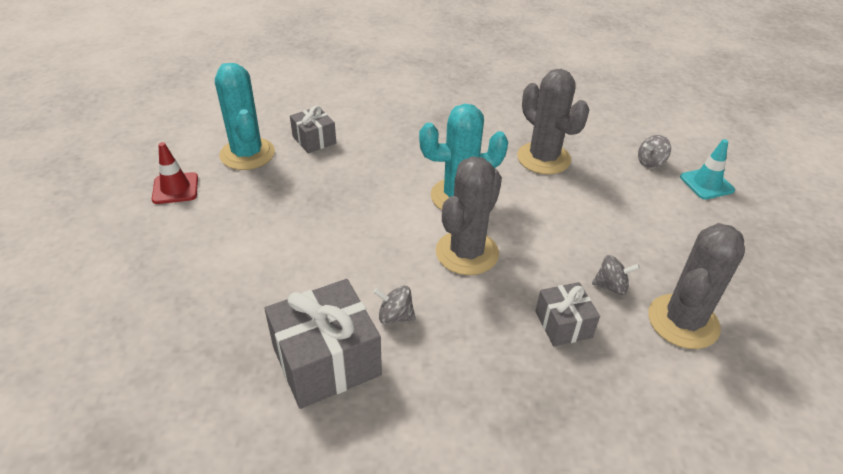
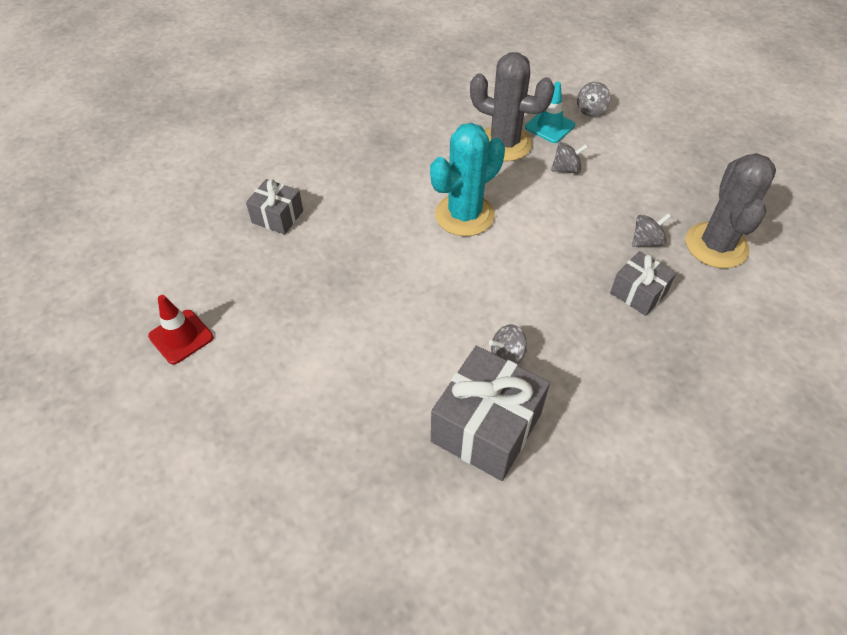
camera: 30 degrees left, 10 degrees up
(247, 154) = (222, 263): turquoise cactus -> none
(467, 253) = (515, 267): grey cactus -> none
(584, 198) = (566, 169): none -> grey spinning top
(706, 184) = (646, 112): turquoise traffic cone -> turquoise traffic cone (549, 126)

